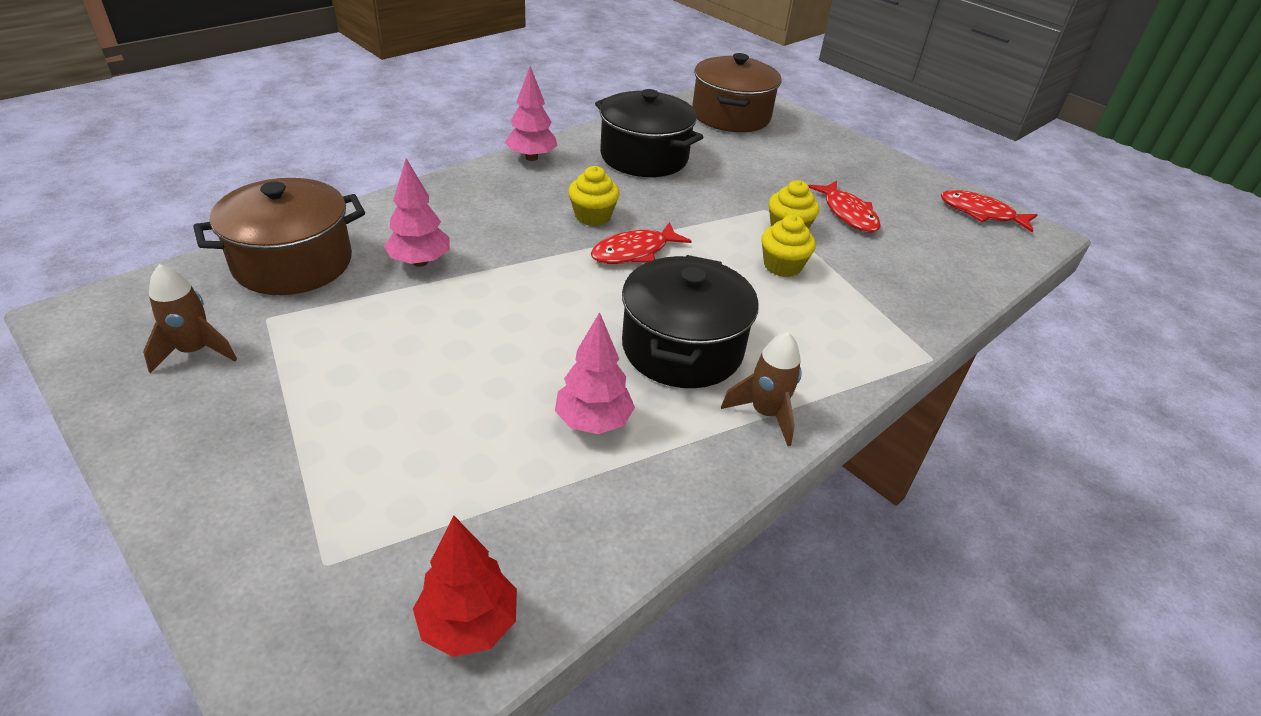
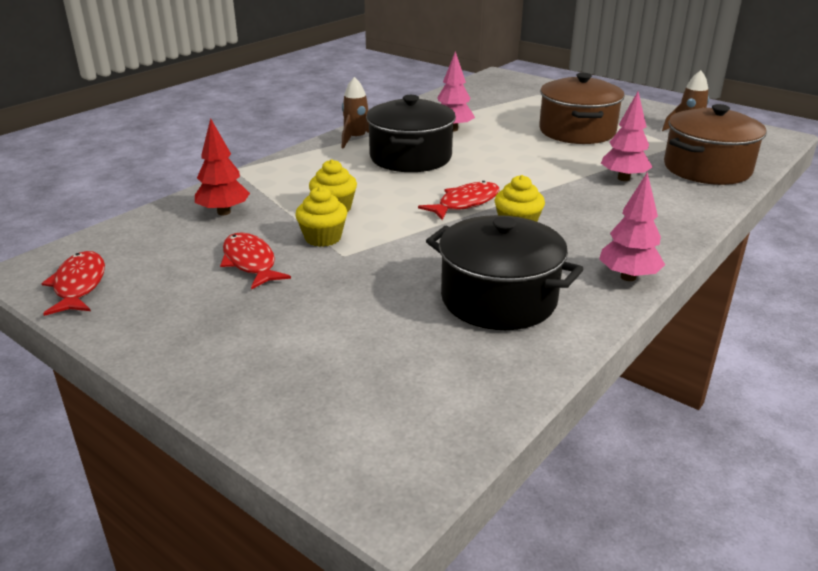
camera: 175 degrees right, 10 degrees down
(469, 624) = (473, 89): red tree -> red tree (224, 212)
(731, 116) = (389, 406): brown pot -> brown pot (577, 131)
(981, 213) = (79, 285): red fish -> red fish turned 120 degrees counterclockwise

